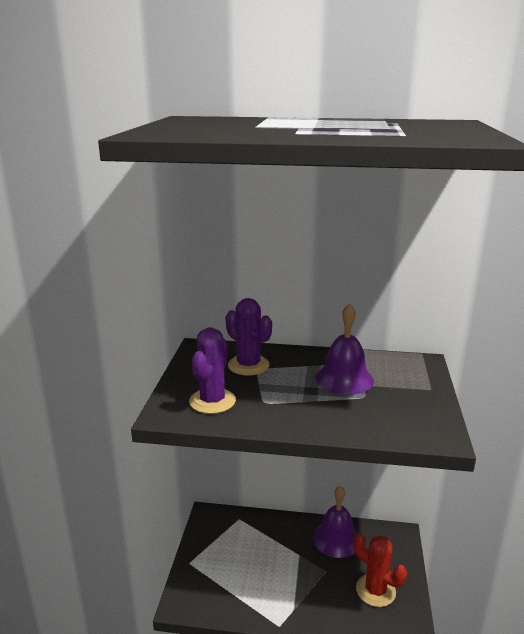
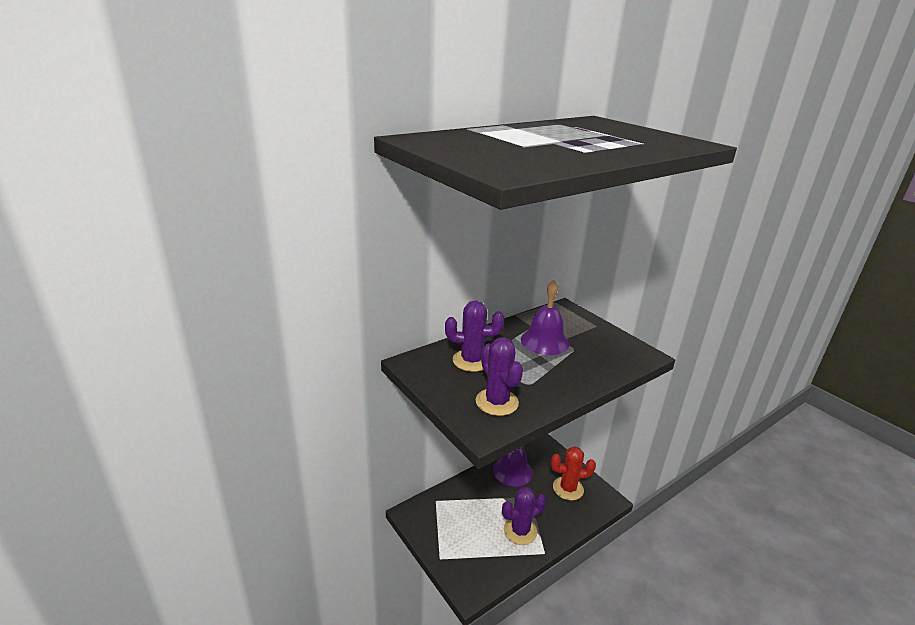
camera: 45 degrees left, 5 degrees up
(279, 591) = (520, 531): none -> purple cactus

